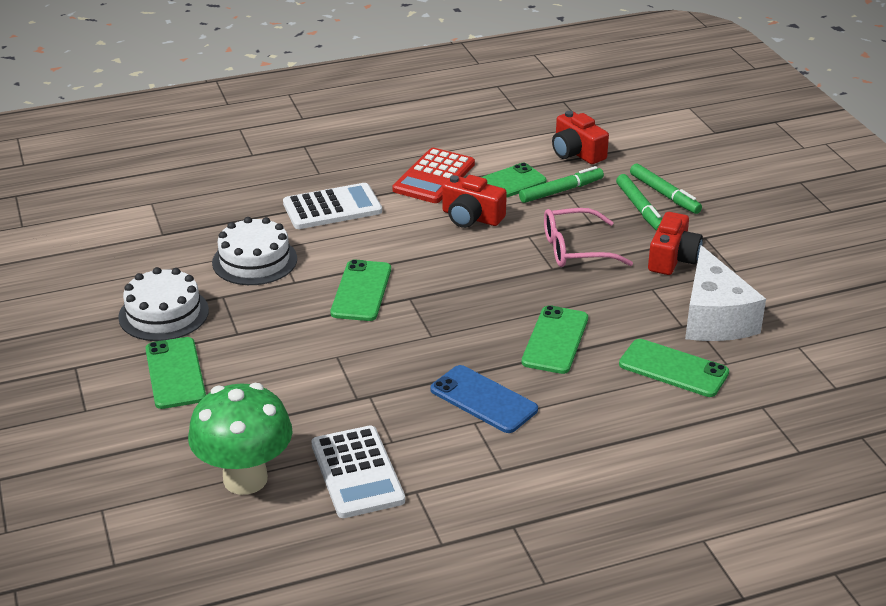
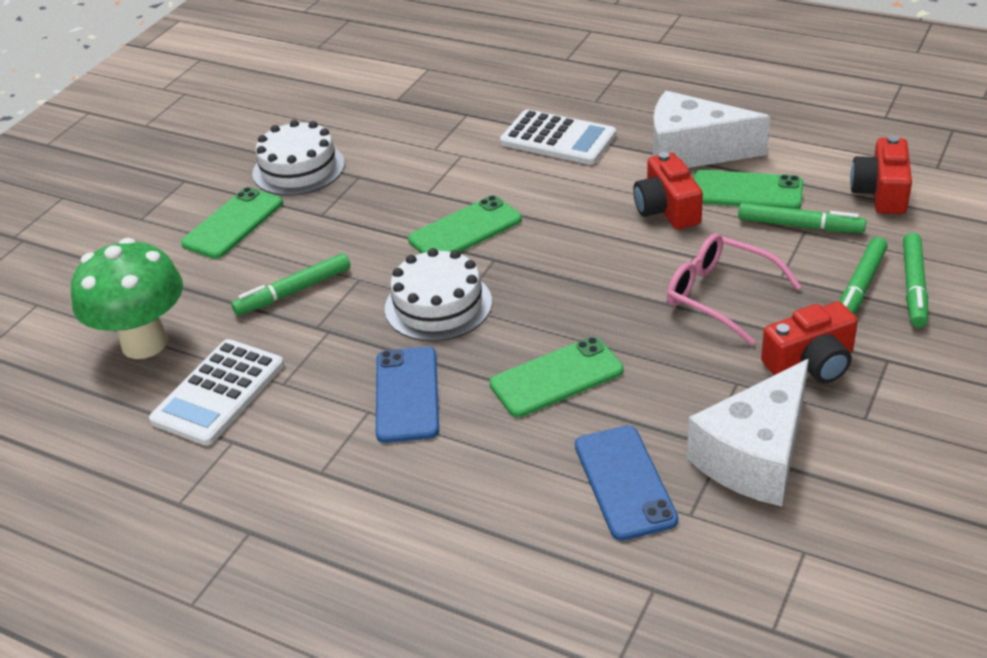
camera: 50 degrees right, 5 degrees up
(254, 260) = (426, 157): white cake -> white cake (438, 305)
(303, 388) = (293, 291): none -> green marker
(434, 177) = (692, 151): red calculator -> white cheese
(673, 369) = (624, 482): green phone -> blue phone

